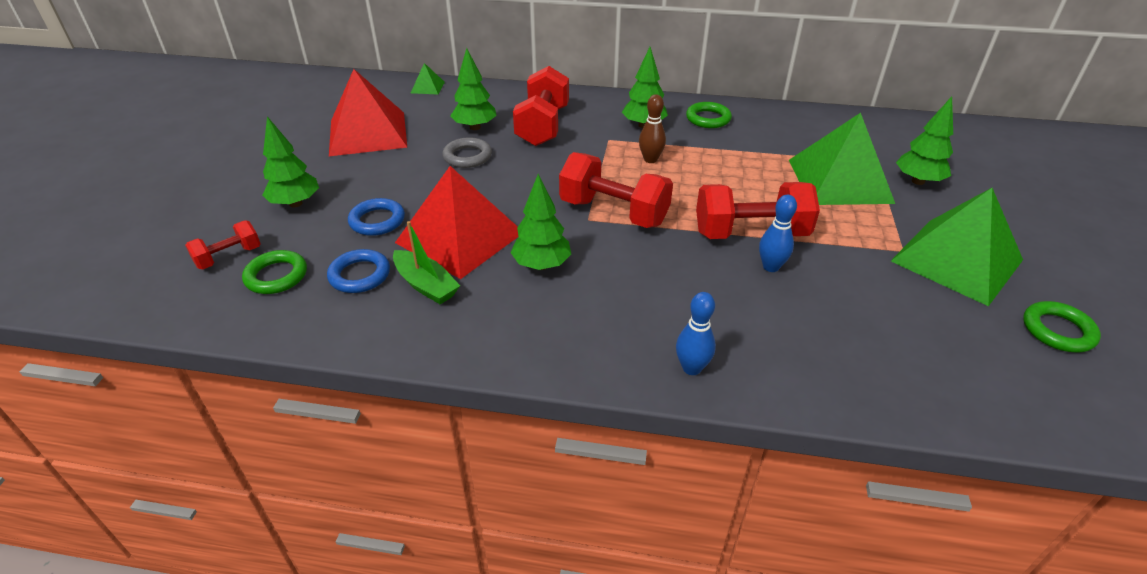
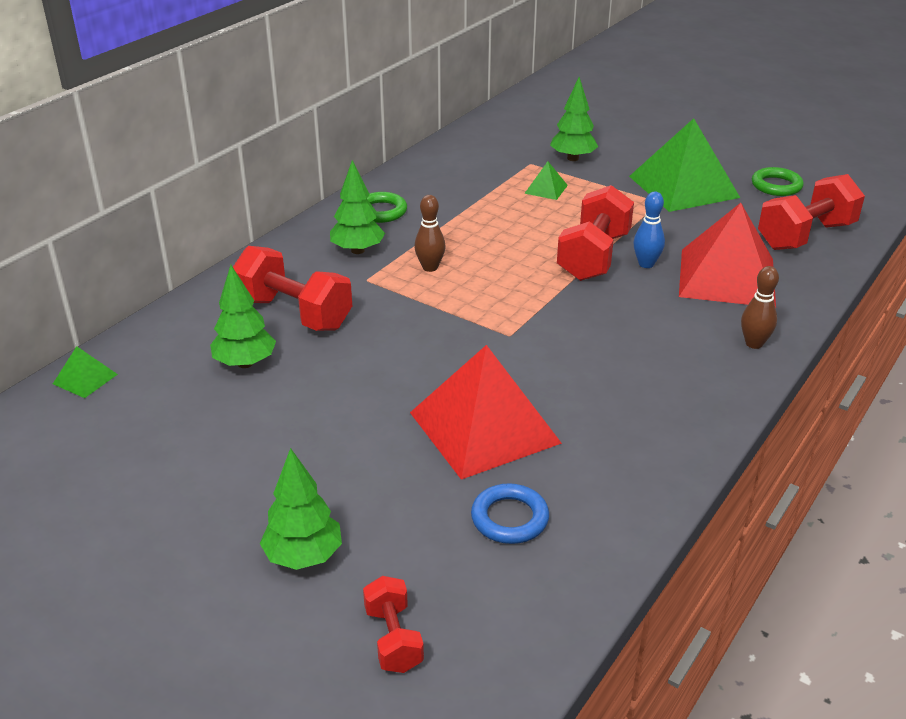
camera: 65 degrees left, 5 degrees down
(276, 276) = (468, 593): green ring -> none
(367, 133) = (166, 458): red pyramid -> red pyramid (726, 277)
(377, 221) = (404, 486): blue ring -> none
(426, 285) = (558, 470): green boat -> none
(467, 156) = (313, 385): grey ring -> none
(541, 265) = (570, 384): green tree -> none
(613, 212) = (509, 317): red dumbbell -> red dumbbell (805, 236)
(691, 368) = (754, 344): blue bowling pin -> brown bowling pin
(839, 181) = (546, 189): green pyramid -> green pyramid, size x0.42

